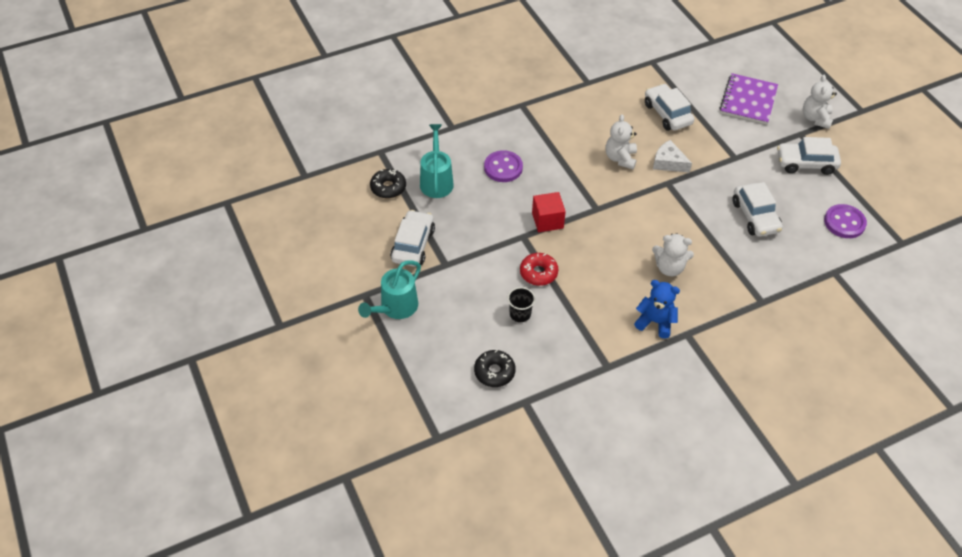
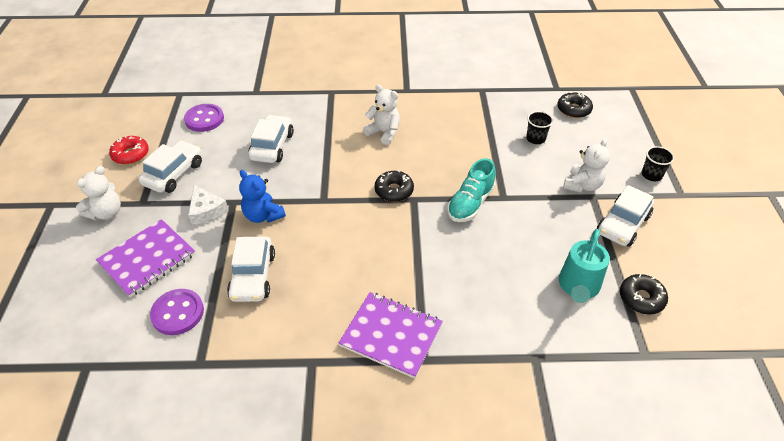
camera: 155 degrees left, 5 degrees down
(395, 308) = (651, 175): turquoise watering can -> black cup
(503, 167) = (490, 276): purple button -> purple button (178, 313)
(538, 273) = (503, 163): red donut -> red donut (131, 154)
(547, 220) = (470, 203): red cube -> turquoise shoe
(549, 110) = (391, 335): none -> purple notebook
(617, 210) = (394, 191): none -> black donut
(620, 158) = (351, 241): white teddy bear -> white teddy bear (582, 185)
(655, 322) = (425, 103): blue teddy bear -> blue teddy bear (263, 215)
(668, 162) = (304, 219): white cheese -> white cheese (206, 211)
(805, 163) = (174, 174): white car -> white car turned 90 degrees counterclockwise

